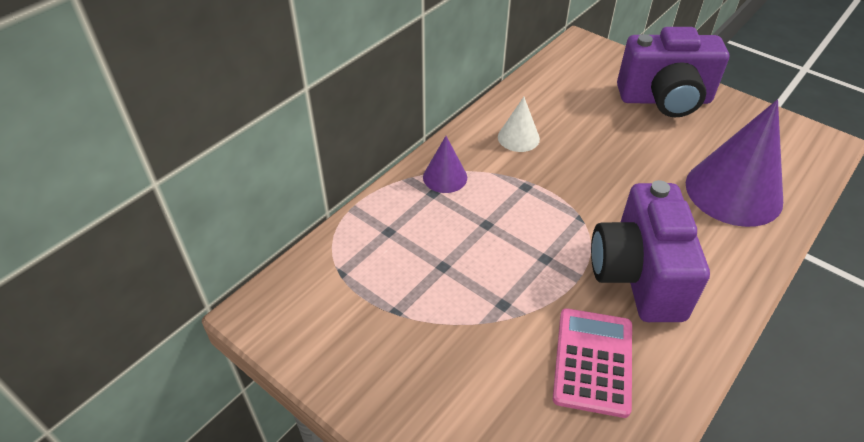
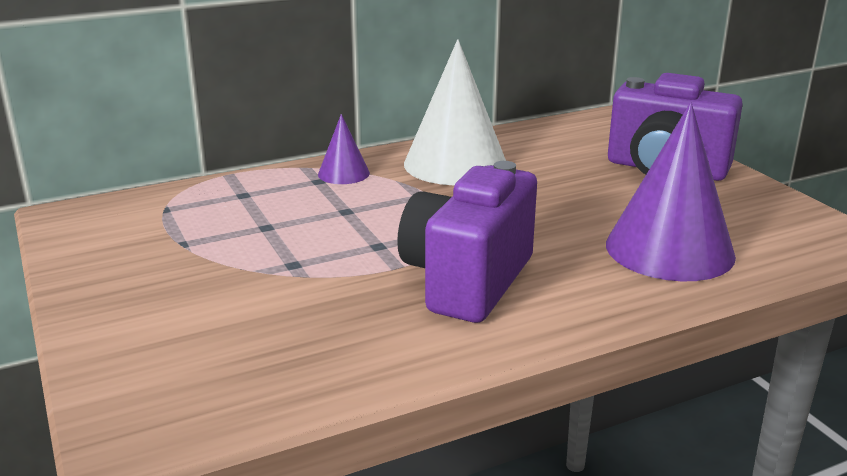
camera: 25 degrees right, 20 degrees down
(518, 138) = (455, 164): white cone -> white cone, size x2.06
(593, 361) = (336, 325): pink calculator -> none

